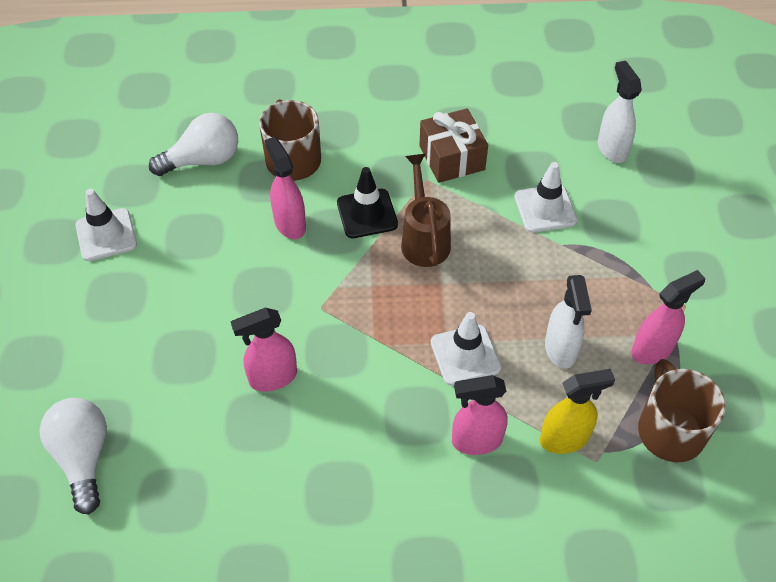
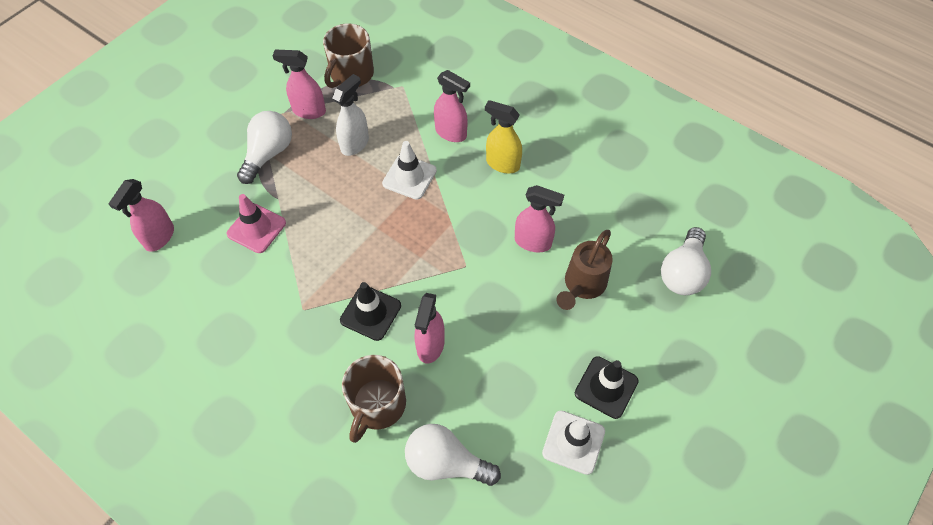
camera: 140 degrees left, 5 degrees up
(102, 293) = (606, 387): none -> black traffic cone
(424, 239) = (354, 265): brown watering can -> brown watering can (582, 286)
(452, 158) = (266, 314): brown gift -> none
(545, 209) = (256, 228): white traffic cone -> pink traffic cone
(564, 439) = (406, 104): yellow spray bottle -> yellow spray bottle (502, 164)
(612, 149) = (159, 237): white spray bottle -> pink spray bottle
(627, 277) = (268, 154): none -> white light bulb

